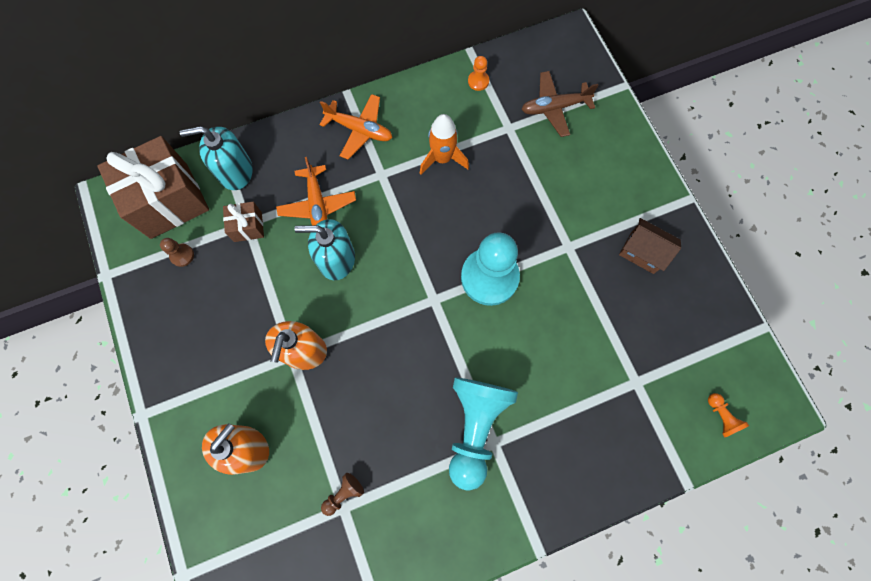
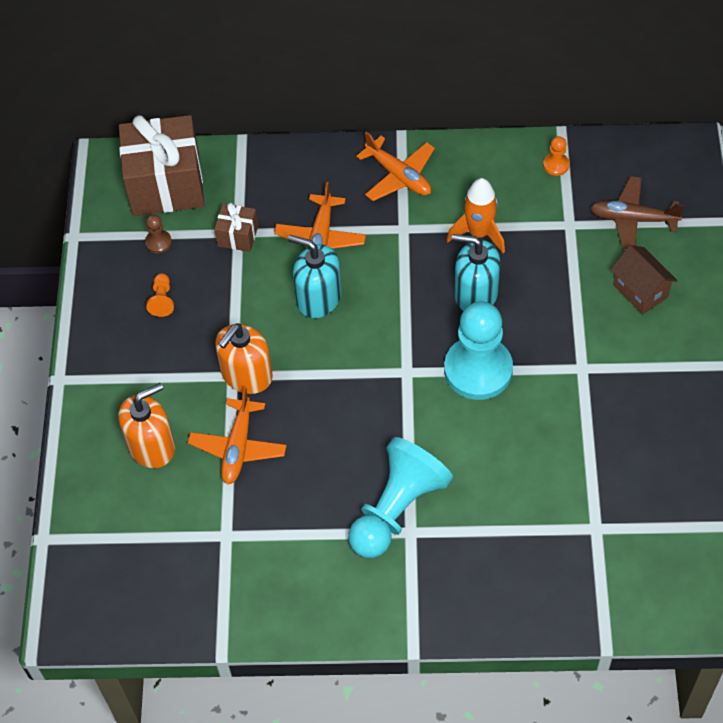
camera: 25 degrees right, 15 degrees down
(235, 171) = (247, 177): turquoise soap dispenser -> turquoise soap dispenser (475, 294)
(322, 420) = (238, 447): none -> orange plane
(343, 494) = (232, 522): brown pawn -> none
(642, 252) = (665, 401): brown house -> brown house (640, 291)
(721, 416) = (677, 594): orange pawn -> orange pawn (162, 300)

